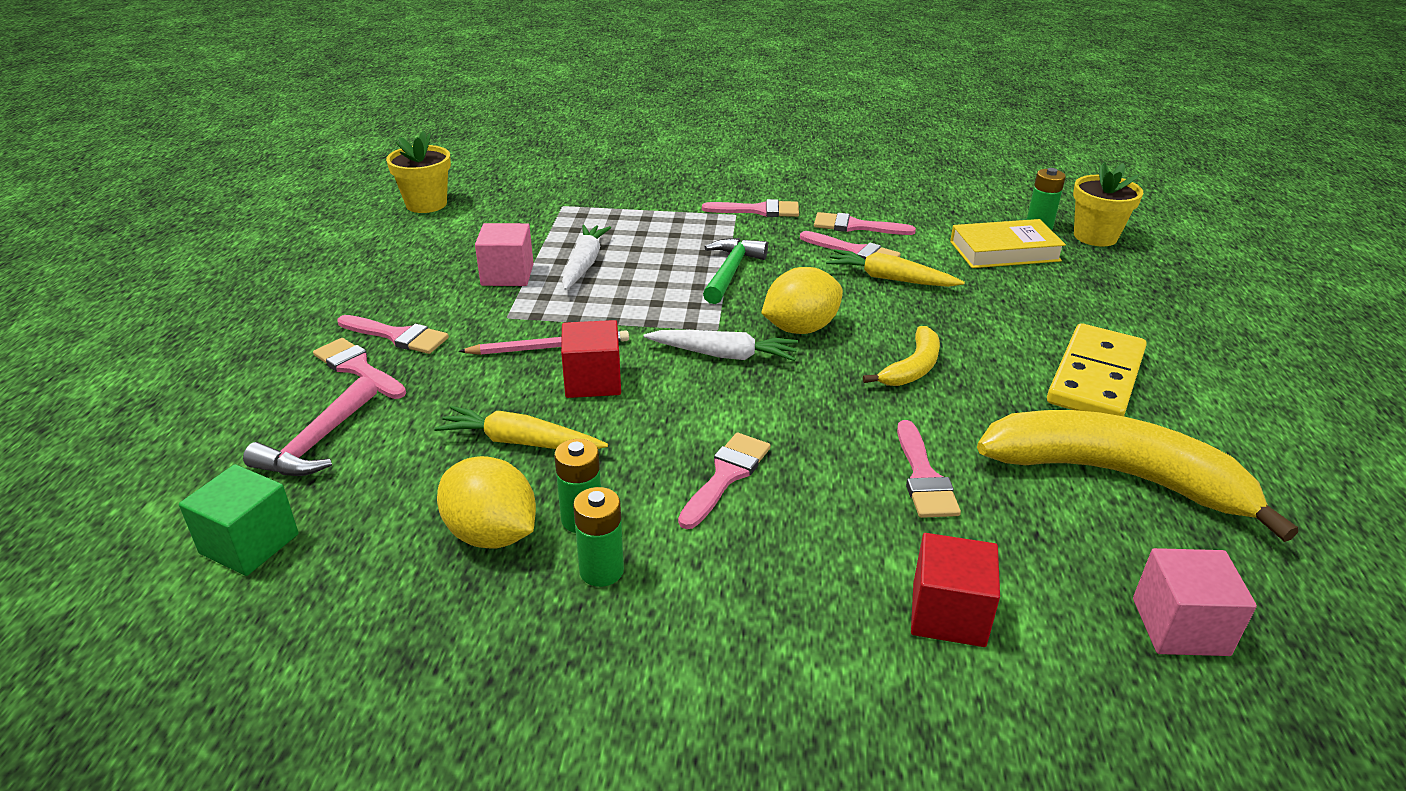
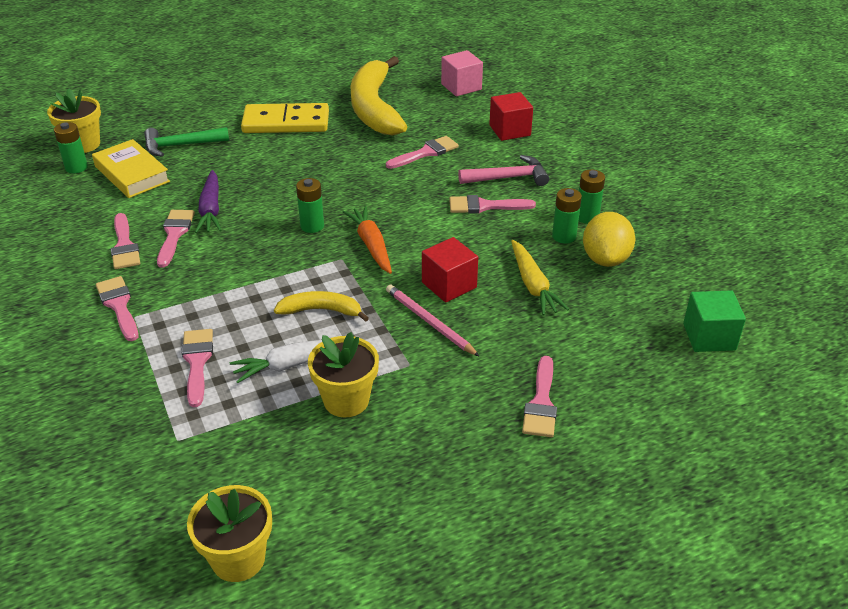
camera: 120 degrees left, 5 degrees up
(317, 443) = (622, 367): pink hammer -> pink hammer (508, 178)
(398, 336) = (486, 408): pink brush -> pink brush (197, 362)
(507, 275) = (346, 400): pink cube -> yellow flower pot
(723, 355) = (371, 245): white carrot -> orange carrot
(730, 272) = (250, 281): green hammer -> green hammer (180, 145)
(800, 328) = (312, 226): yellow lemon -> green battery
(890, 279) = (211, 209): yellow carrot -> purple carrot
(912, 368) = (325, 176): yellow banana -> yellow banana (321, 310)

